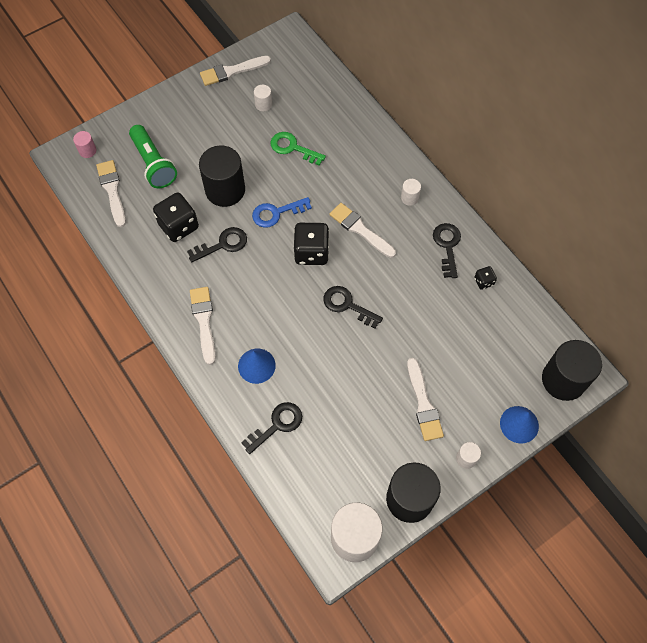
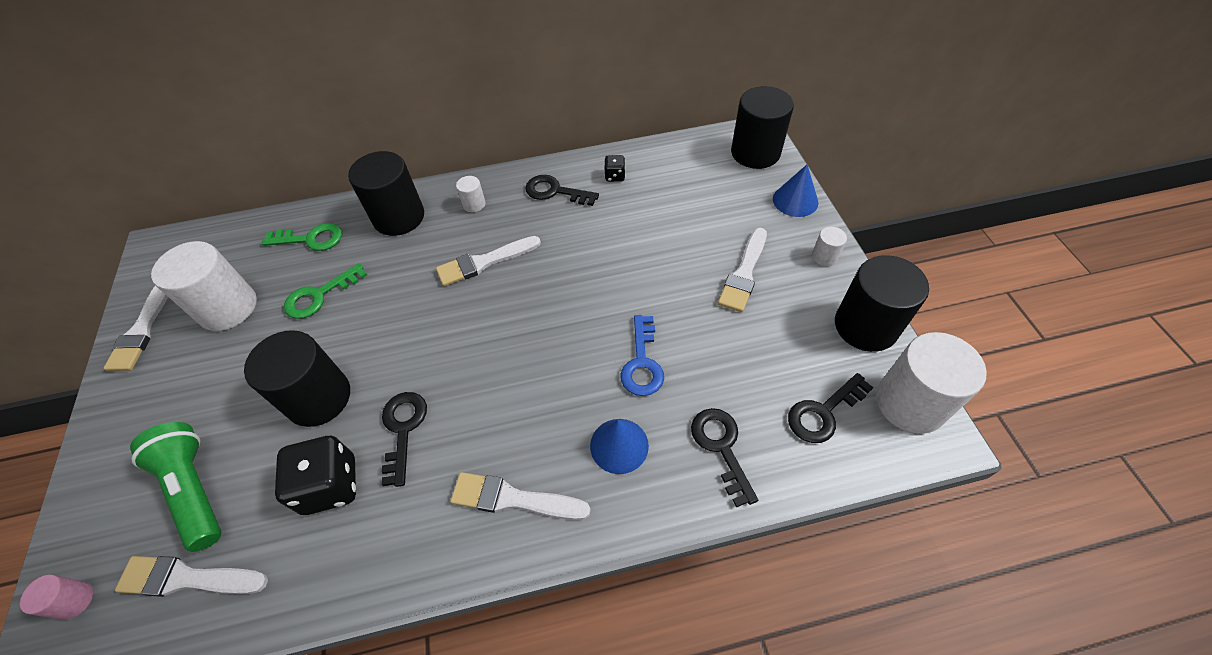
camera: 65 degrees left, 10 degrees down
(153, 164) = (195, 489): green flashlight -> green flashlight turned 120 degrees counterclockwise
(263, 104) = (228, 308): white cylinder -> white cylinder, size x2.22
(276, 213) = (400, 344): blue key -> blue key (642, 363)
(311, 252) = (483, 323): black dice -> none
(334, 115) = (311, 239): none -> green key
(347, 305) = (580, 308): black key -> black key (823, 412)
(376, 157) = (399, 217): none -> black cylinder
(423, 404) = (744, 273): white brush -> white brush turned 105 degrees clockwise

